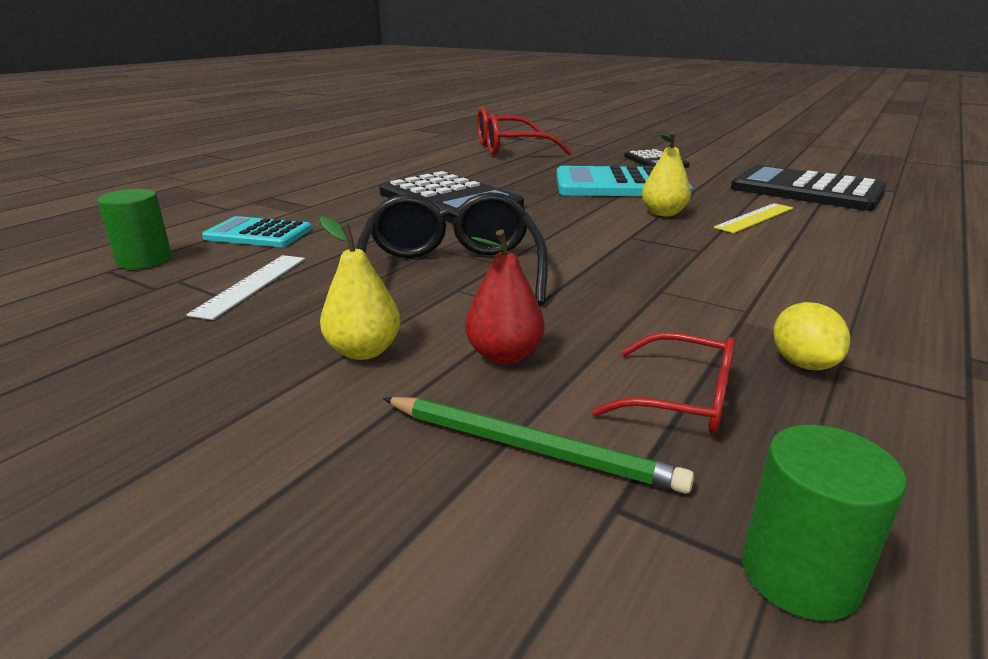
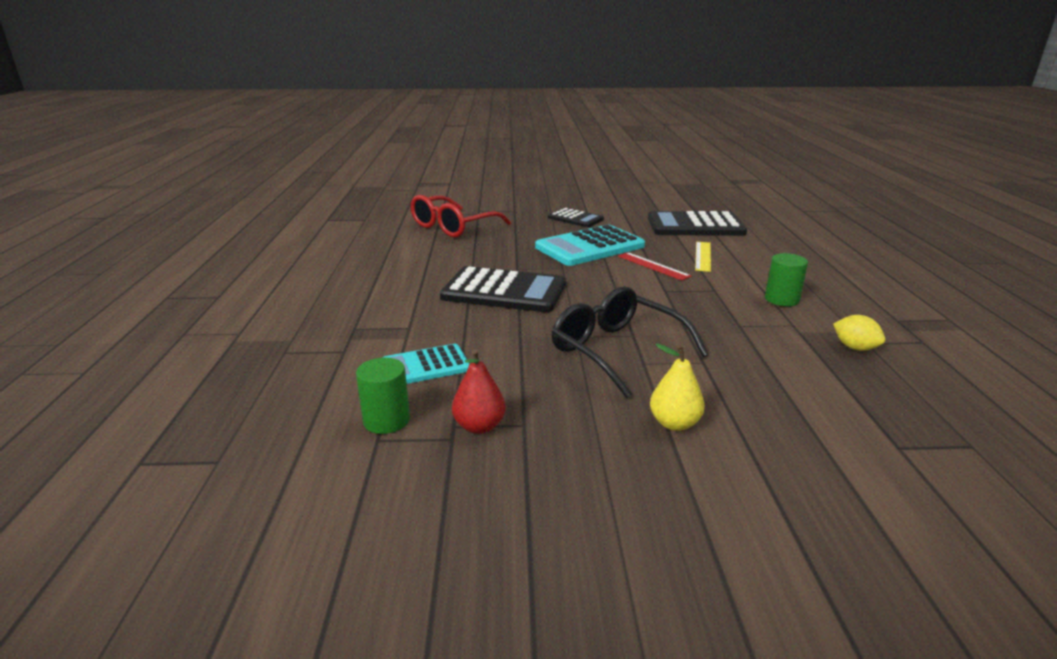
camera: 35 degrees left, 0 degrees up
(252, 285) = (516, 408): white ruler -> none
(504, 355) = (741, 395): red pear -> red pear (479, 426)
(530, 447) = (832, 437): green pencil -> none
(663, 213) = (653, 266): yellow pear -> red ruler
(682, 399) = (844, 386): red glasses -> none
(799, 574) = (978, 442): green cylinder -> green cylinder (782, 299)

